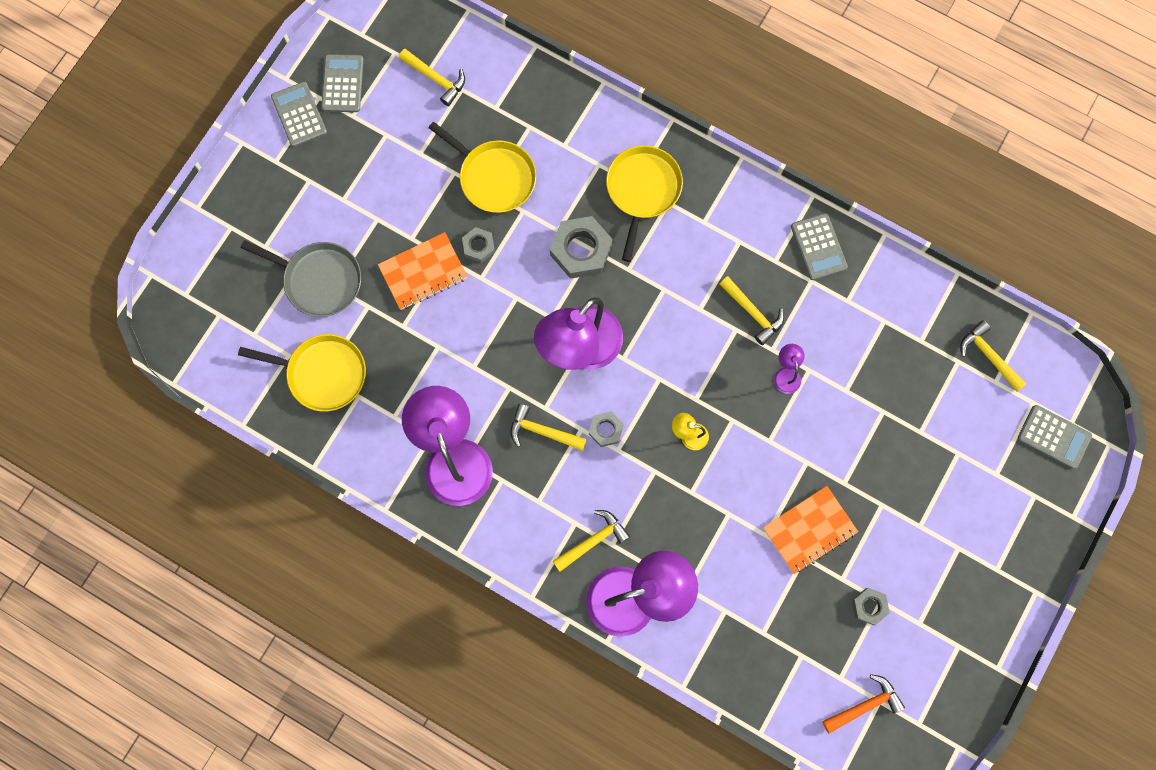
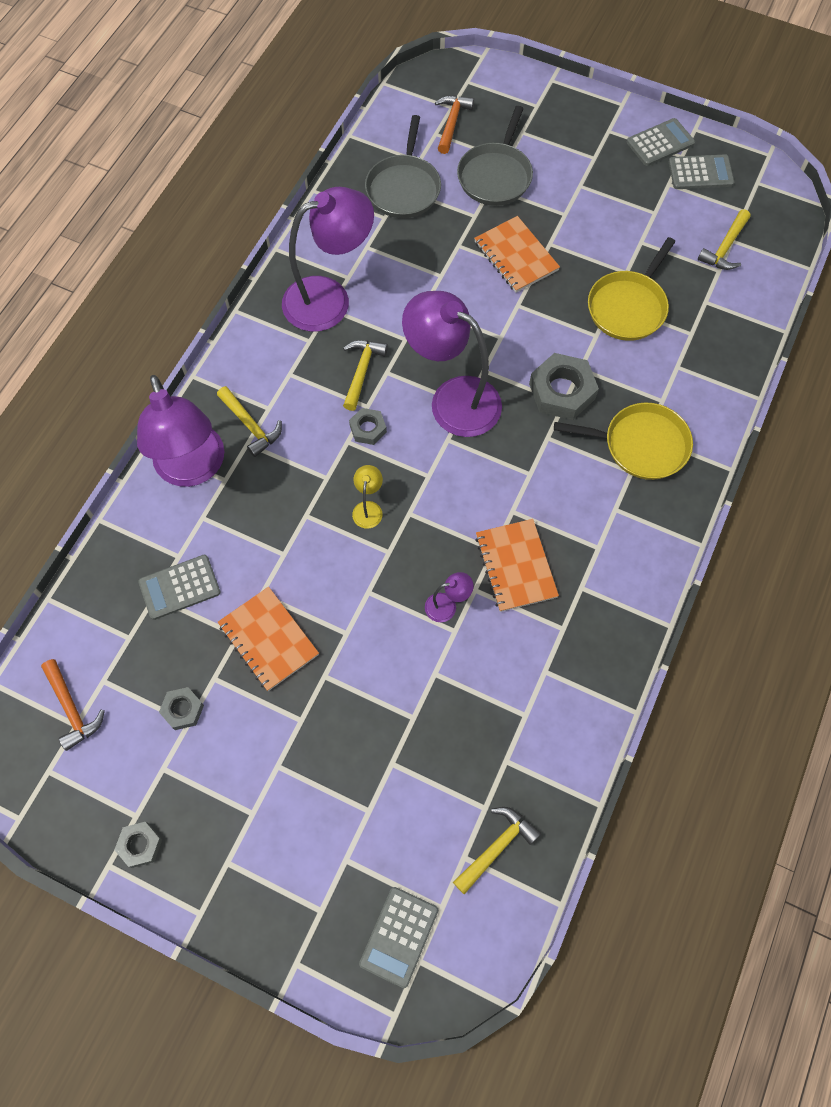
camera: 85 degrees right, 10 degrees down
(242, 316) = (452, 123): none -> orange hammer
(322, 373) = (404, 188): yellow pan -> grey pan
(478, 246) = (550, 300): grey nut -> grey nut (140, 845)
(752, 313) = (515, 566): yellow hammer -> orange notebook
(818, 247) = (606, 635): grey calculator -> grey calculator (180, 587)

